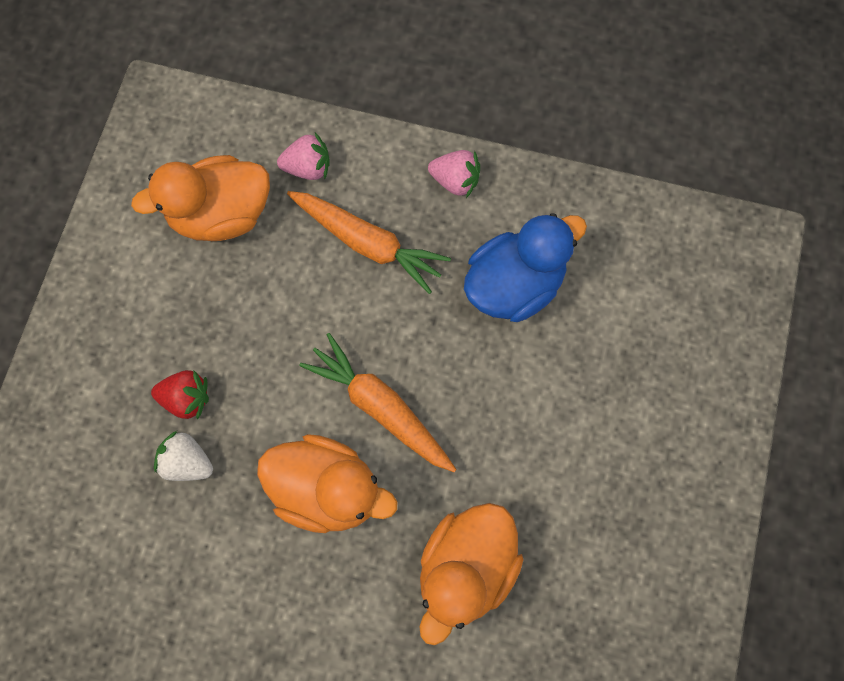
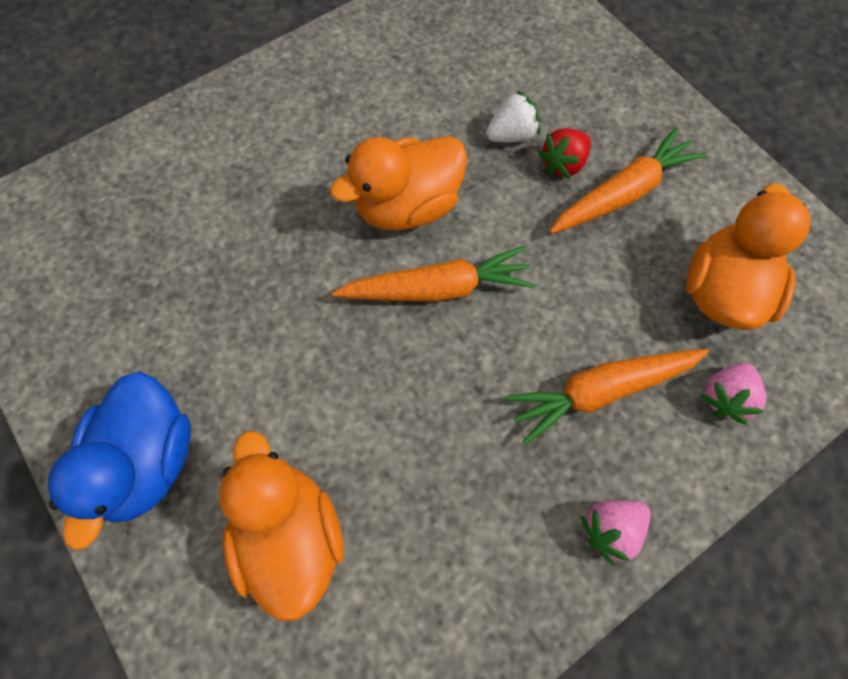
camera: 130 degrees right, 5 degrees down
(182, 334) = (622, 193): none -> orange carrot
(466, 568) = (260, 254): orange duck -> orange duck (291, 534)
(514, 284) = (452, 491): blue duck -> blue duck (149, 460)

